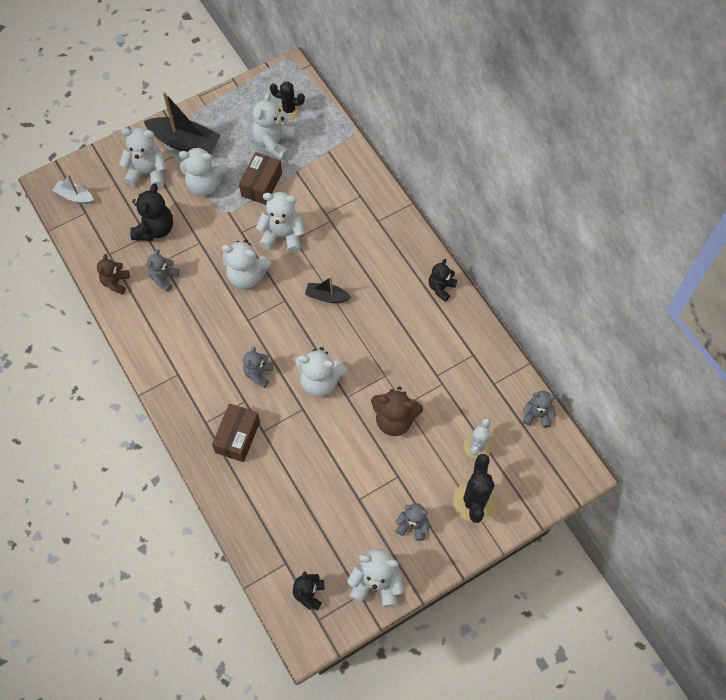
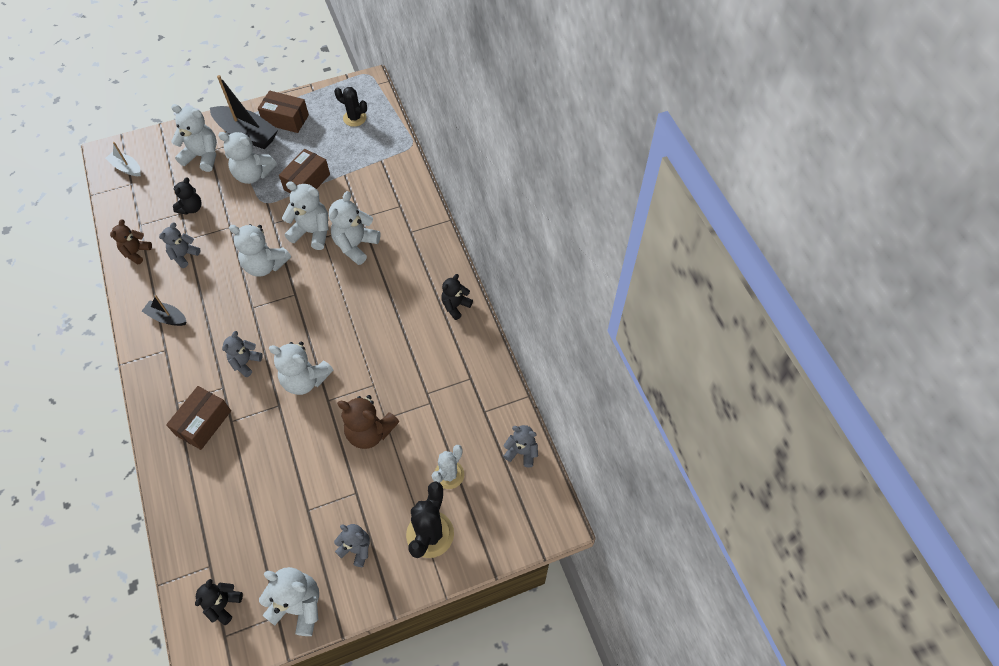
camera: 10 degrees right, 5 degrees down
(155, 229) = (191, 208): black teddy bear -> black teddy bear, size x0.63
(219, 121) = (286, 119): none -> brown box
(274, 143) = (331, 146): white teddy bear -> white teddy bear (355, 245)
(327, 296) = (337, 297): black boat -> black boat (167, 317)

